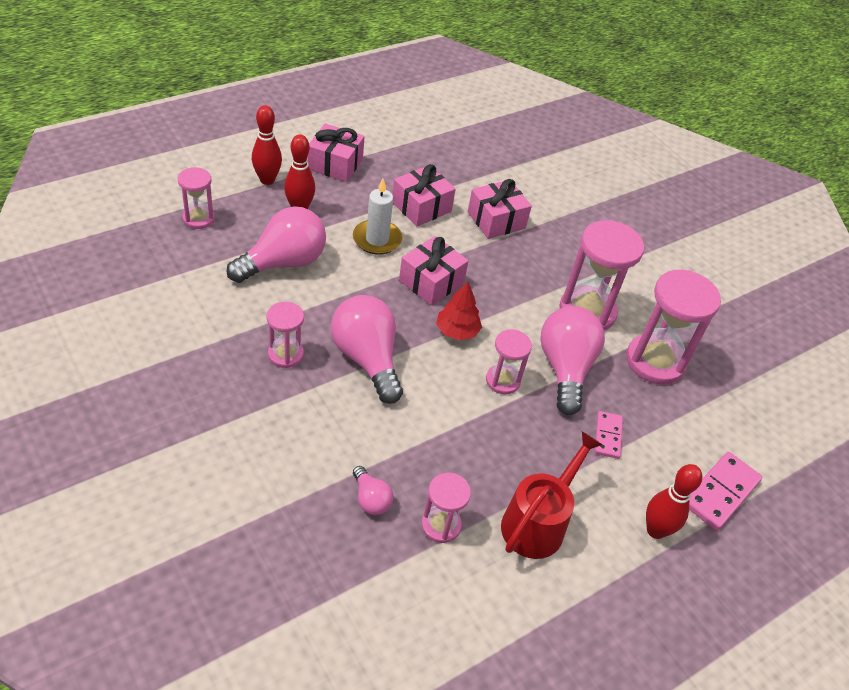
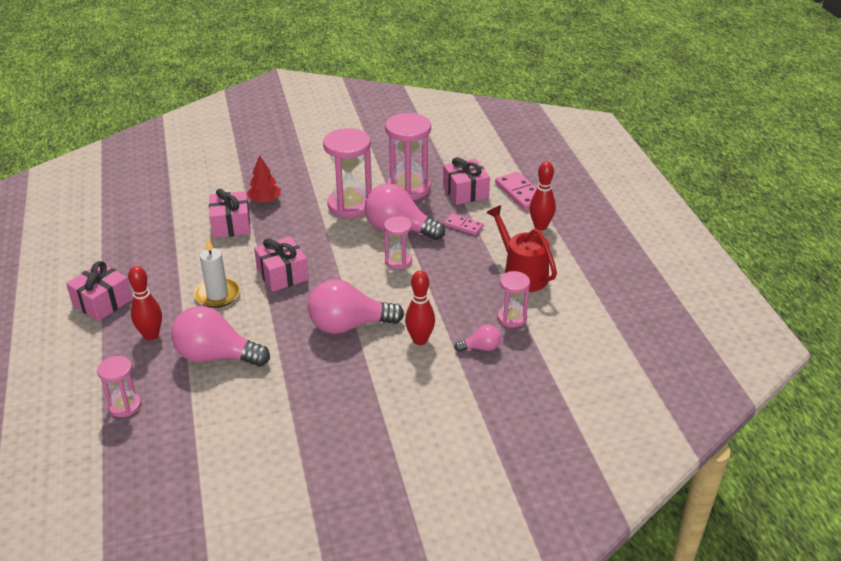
camera: 65 degrees left, 10 degrees down
(267, 180) = (97, 350): red bowling pin -> red bowling pin (420, 340)
(283, 263) = (216, 356): pink light bulb -> pink light bulb turned 60 degrees counterclockwise
(285, 354) = (324, 371): pink hourglass -> none
(421, 207) = (191, 261): pink gift -> pink gift (465, 191)
(457, 331) = (341, 272): red tree -> red tree (264, 200)

